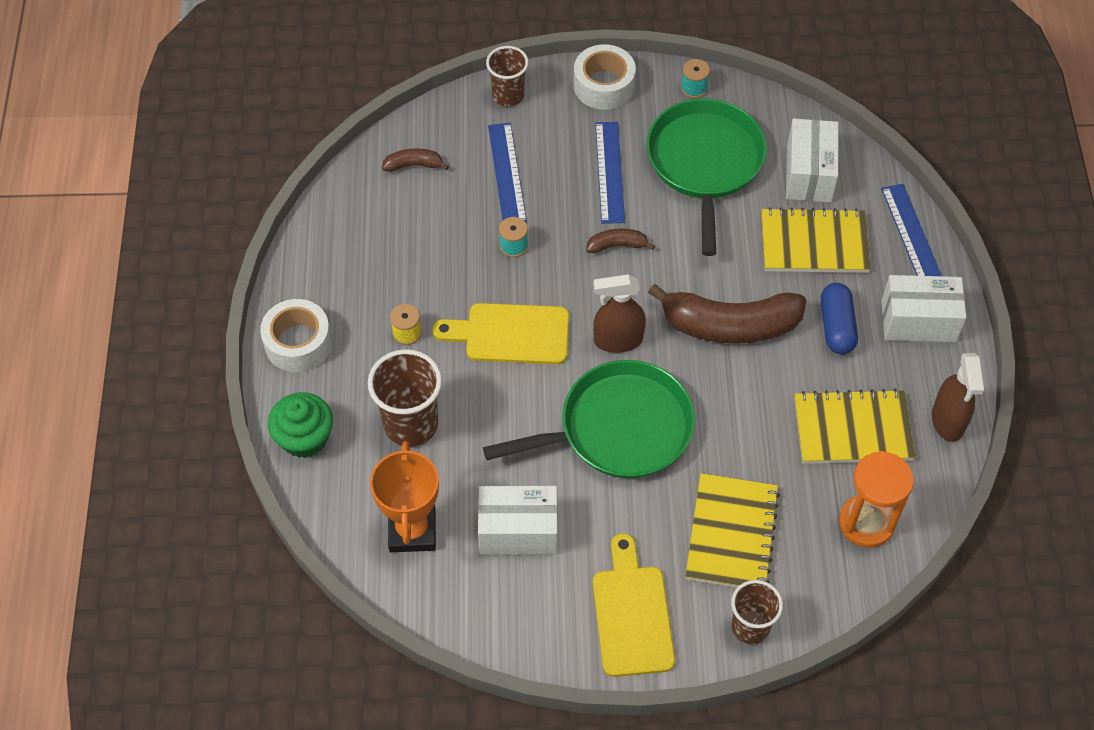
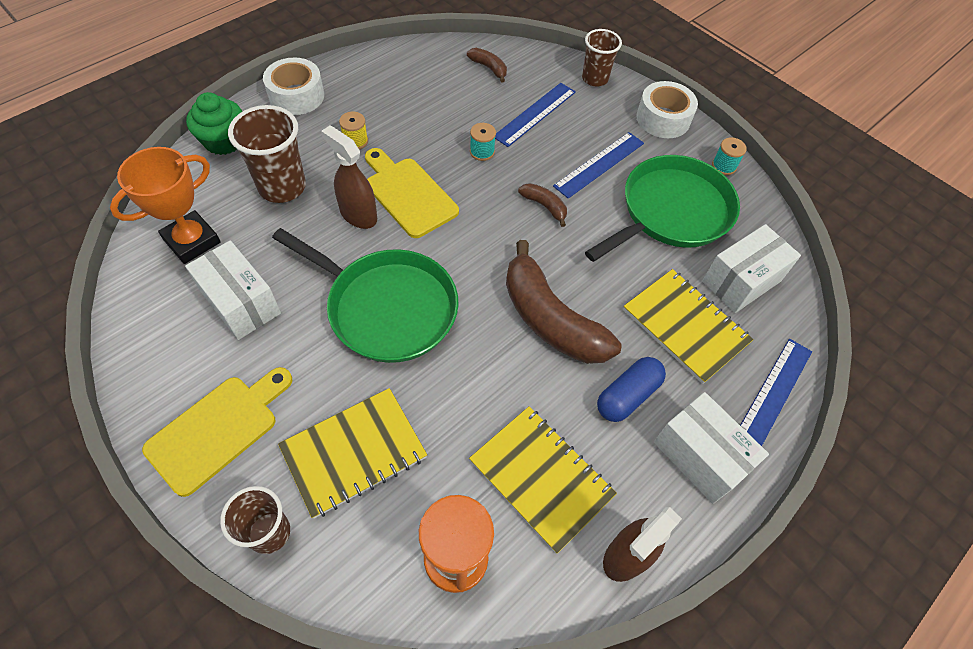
camera: 45 degrees right, 0 degrees up
(617, 340) = (464, 257): brown spray bottle -> brown spray bottle (358, 215)

